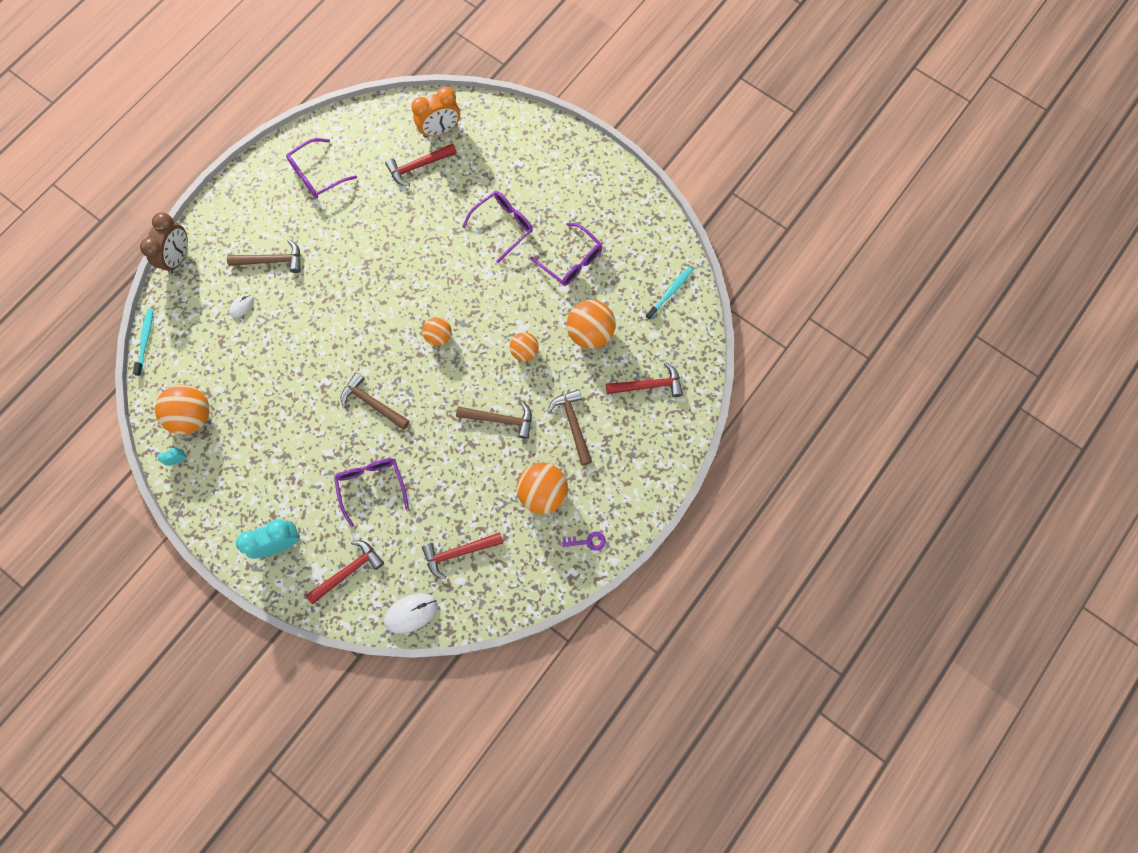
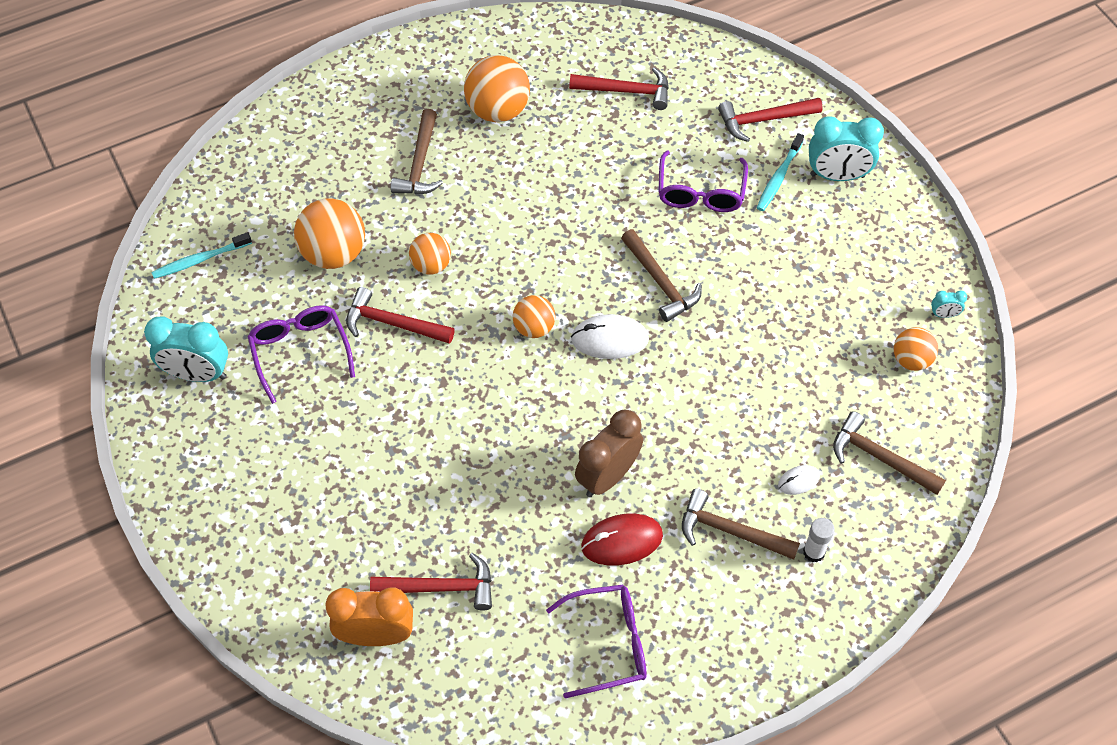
camera: 155 degrees left, 15 degrees down
(145, 341) = (957, 488): turquoise toothbrush -> turquoise toothbrush (779, 177)
(178, 257) = (876, 597): brown clock -> brown clock (607, 476)
(192, 416) = (911, 360): orange ball -> orange ball, size x0.60
(220, 268) = (814, 552): none -> white glue stick
(331, 230) = (621, 541): none -> red mouse
(411, 613) = (707, 58): white mouse -> white mouse (609, 339)
(500, 419) = (506, 202): brown hammer -> brown hammer (880, 458)
(503, 226) = (364, 439): purple glasses -> none
(588, 541) = (474, 49): purple key -> none
(622, 222) = (197, 374): none -> turquoise clock
(648, 385) = (302, 168): red hammer -> red hammer (393, 323)

